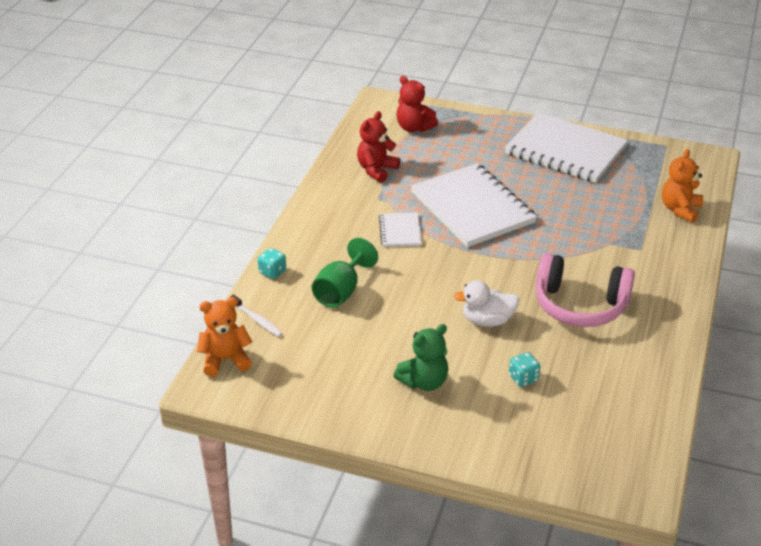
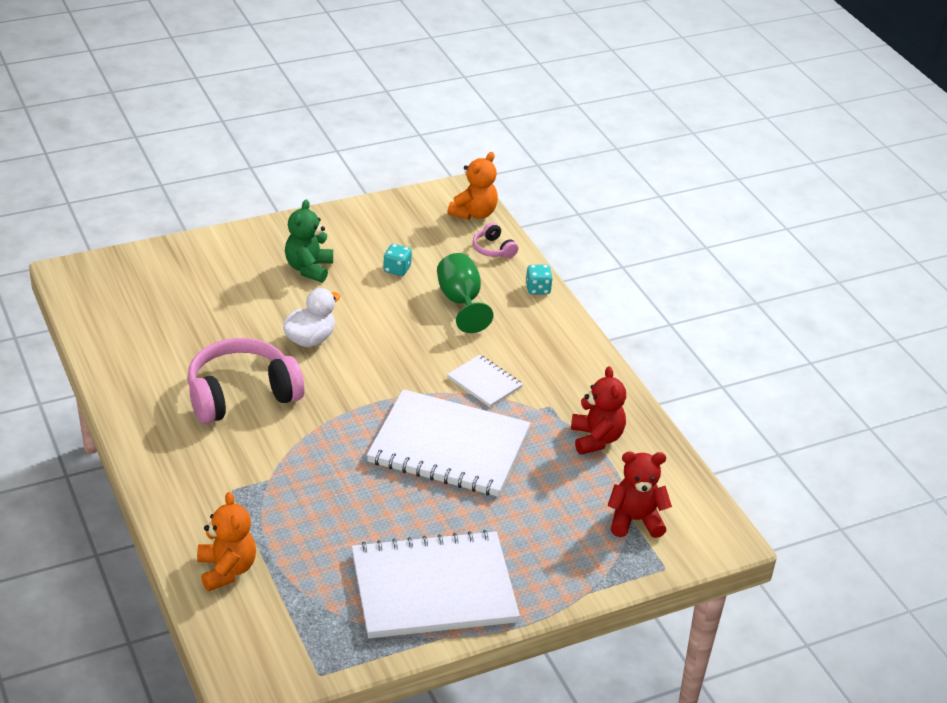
camera: 135 degrees right, 0 degrees up
(257, 320) = (493, 249): white toothbrush -> pink headphones
(523, 378) = (233, 308): turquoise dice -> turquoise dice (397, 269)

